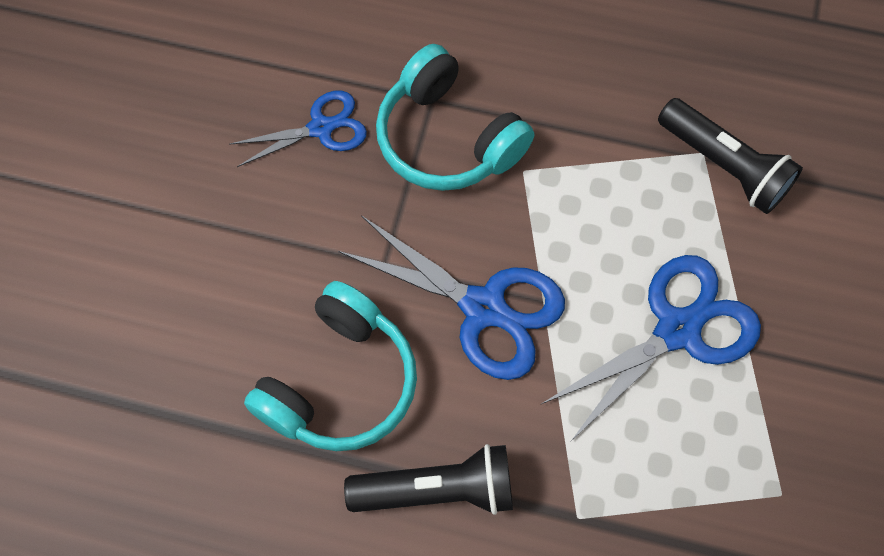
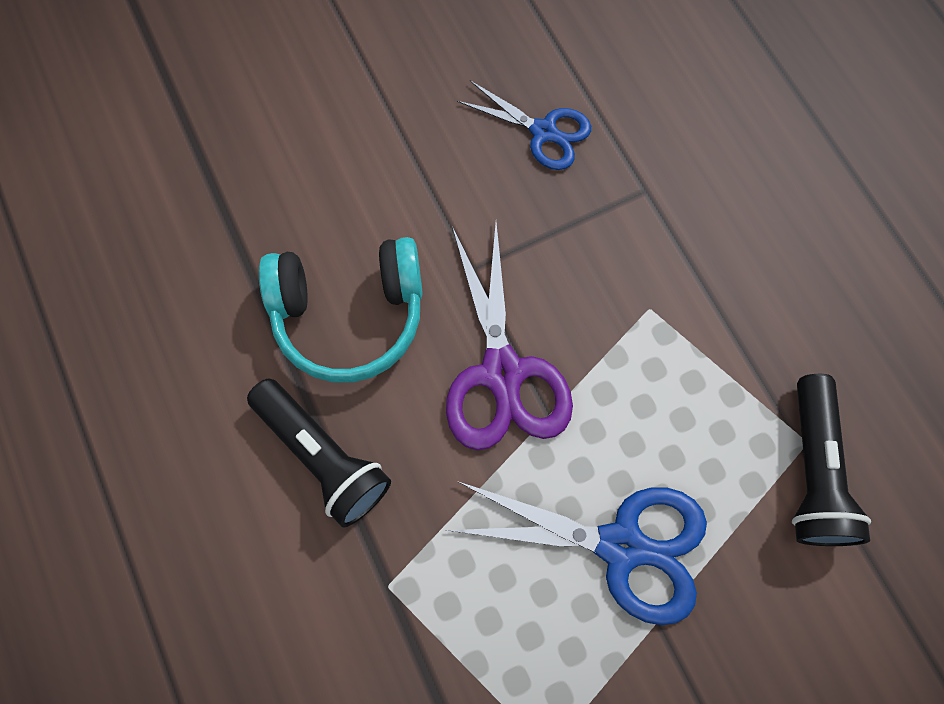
camera: 50 degrees right, 5 degrees up
(448, 138) = (623, 229): turquoise headphones -> none
(484, 308) = (502, 373): blue scissors -> purple scissors

